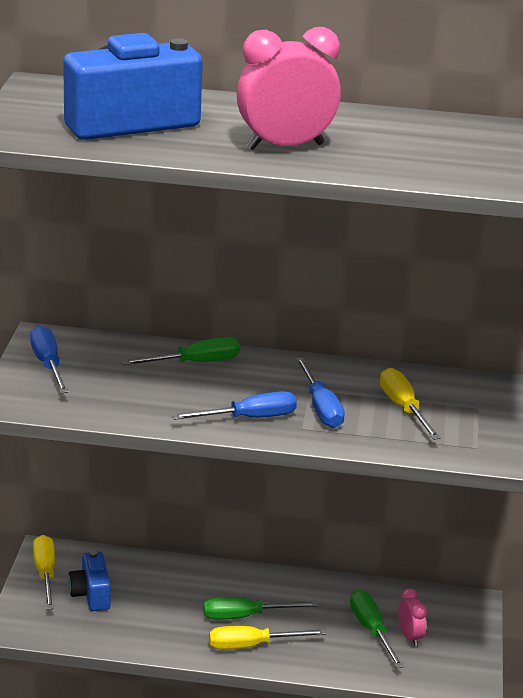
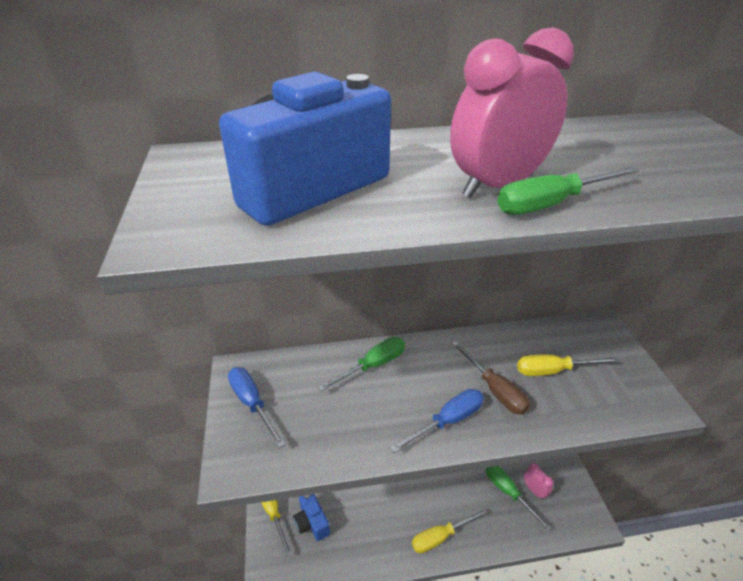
camera: 15 degrees left, 10 degrees up
(245, 616) = (424, 508): green screwdriver -> green screwdriver (551, 204)
(321, 408) = (495, 390): blue screwdriver -> brown screwdriver
(403, 408) = (553, 371): yellow screwdriver -> yellow screwdriver turned 60 degrees counterclockwise

